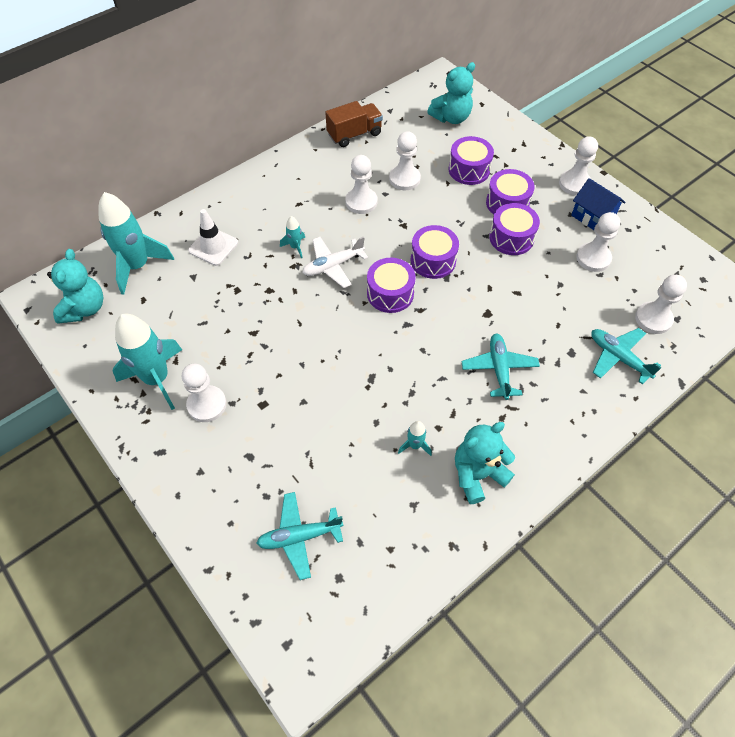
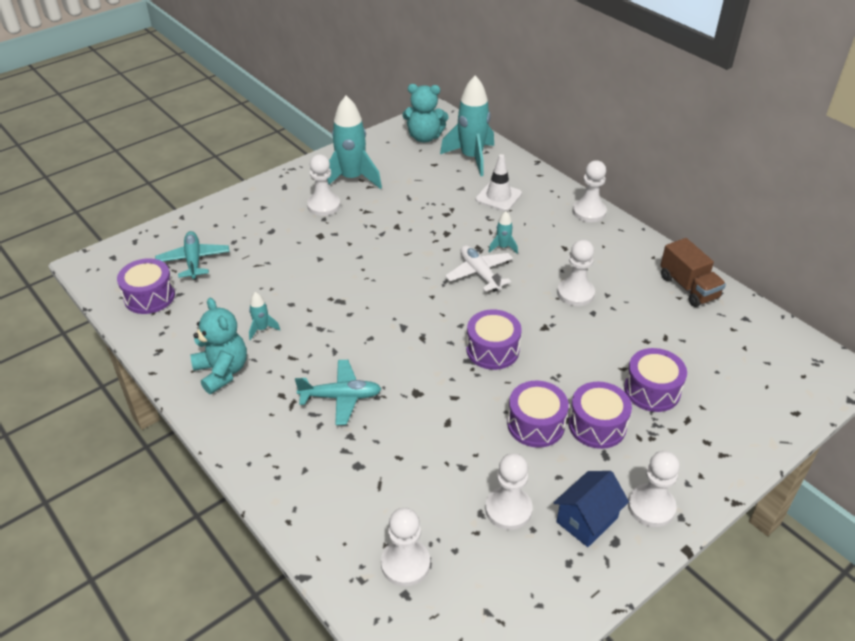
camera: 90 degrees right, 15 degrees down
(390, 293) = (444, 315): purple drum -> purple drum (149, 296)
(404, 179) = (621, 329): white pawn -> white pawn (589, 212)
(451, 118) = (752, 378): turquoise teddy bear -> none
(618, 357) = (347, 512): turquoise plane -> none

